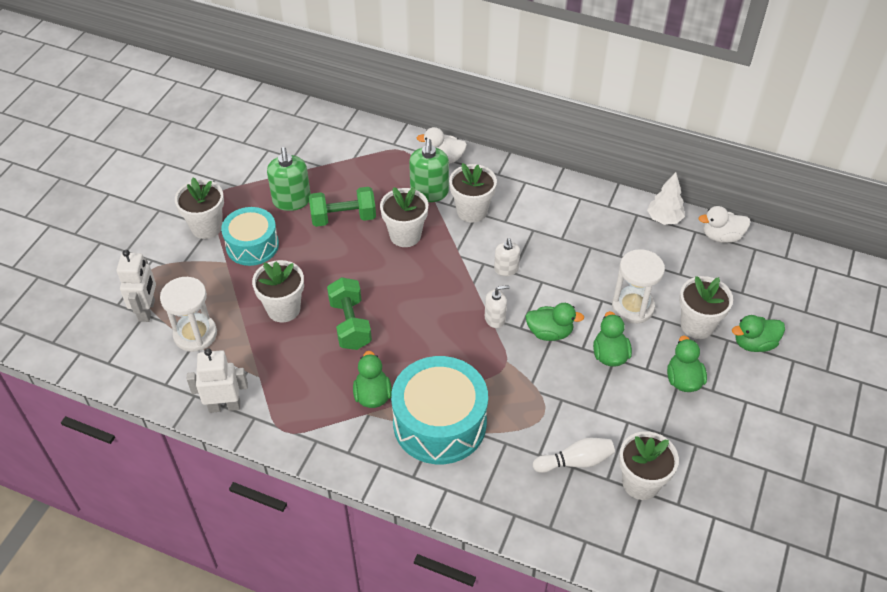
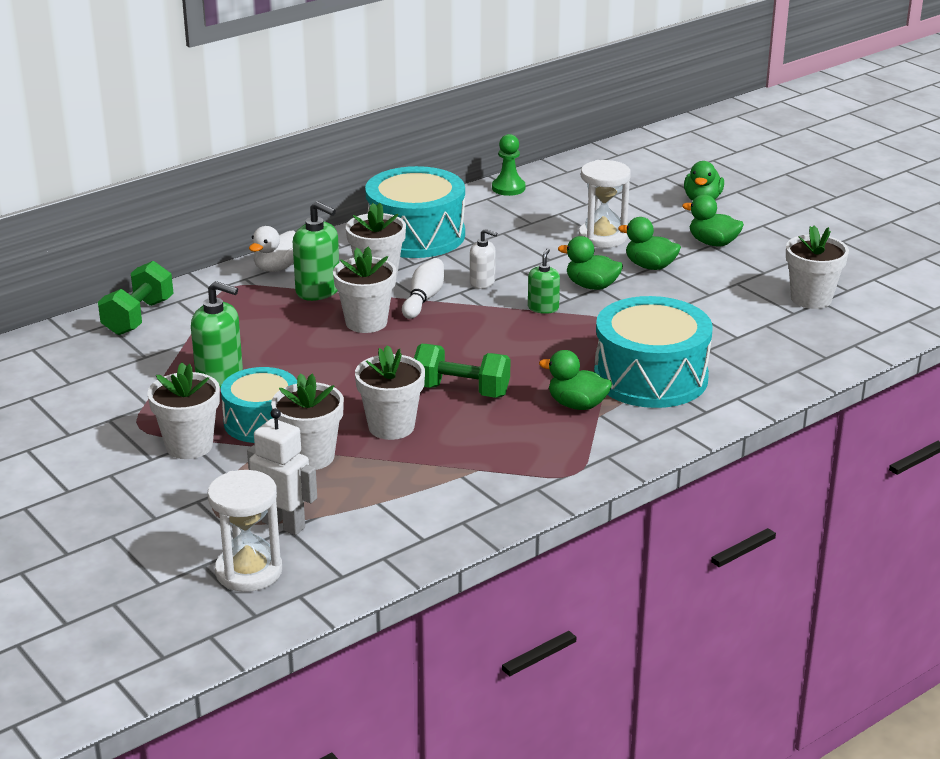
camera: 60 degrees left, 20 degrees down
(195, 334) = (365, 498): white hourglass -> white hourglass (249, 571)
(224, 406) = (500, 504): white robot -> none
(343, 218) = (291, 351): green dumbbell -> green dumbbell (138, 317)
(495, 318) = (543, 308): white soap dispenser -> green soap dispenser
(546, 203) = (416, 235): none -> turquoise drum
(549, 332) = (591, 286): green duck -> green duck turned 105 degrees counterclockwise
(575, 461) = (761, 321): white bowling pin -> white bowling pin (424, 299)
(664, 219) = (508, 188): white tree -> green pawn
(697, 325) = (656, 216): white flower pot -> white flower pot (310, 457)
(721, 236) = (561, 171): white duck -> none

